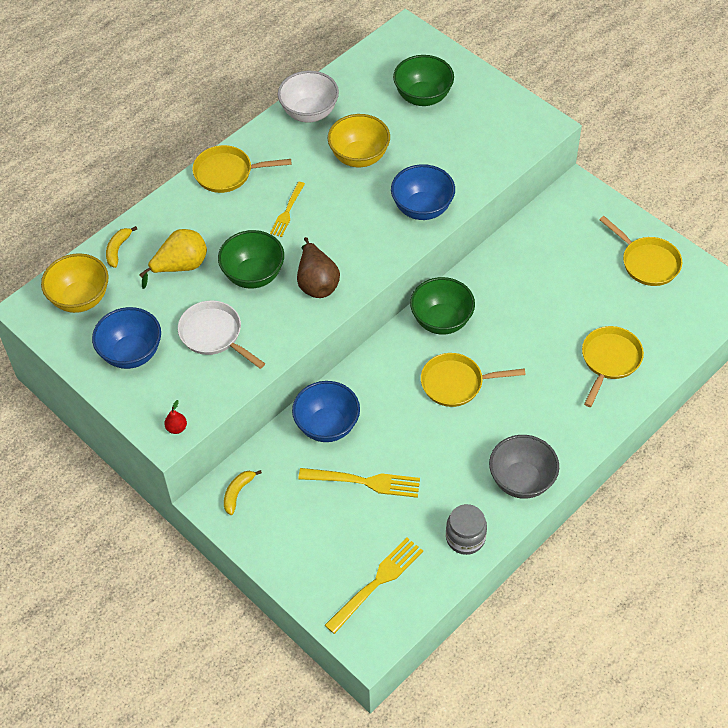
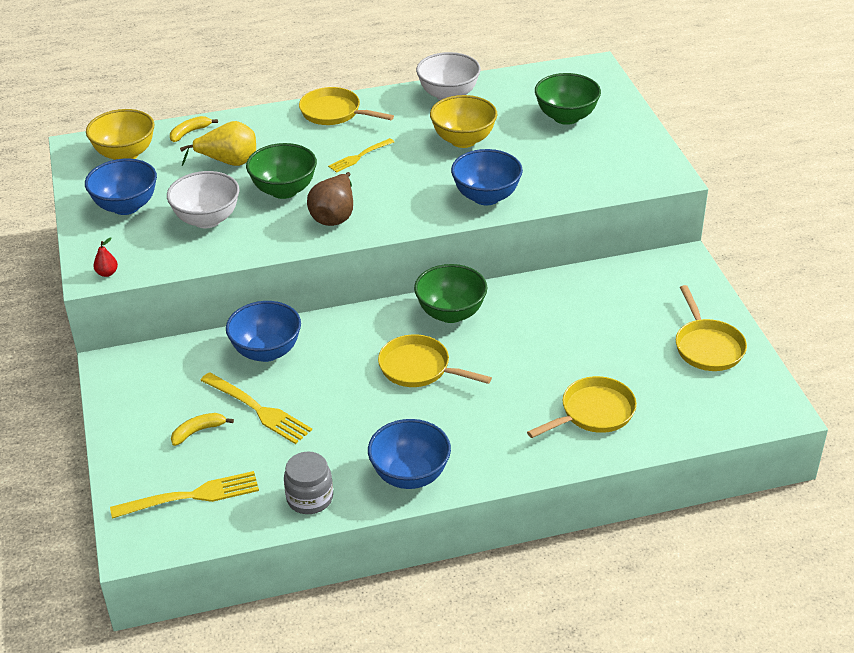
camera: 30 degrees right, 15 degrees down
(214, 335) = (207, 219): white pan -> white bowl
(238, 493) = (139, 369): yellow banana -> yellow banana (198, 431)
(521, 480) = (410, 475): grey bowl -> blue bowl

